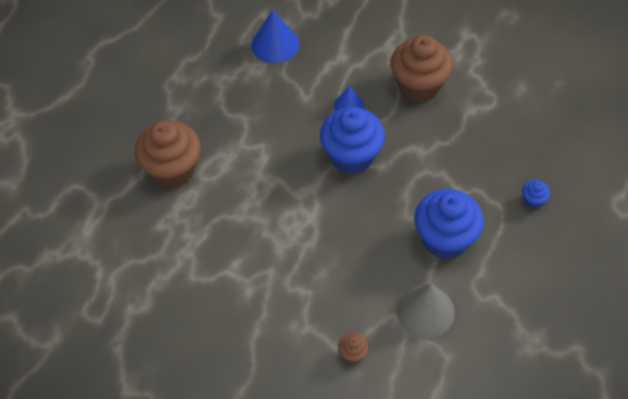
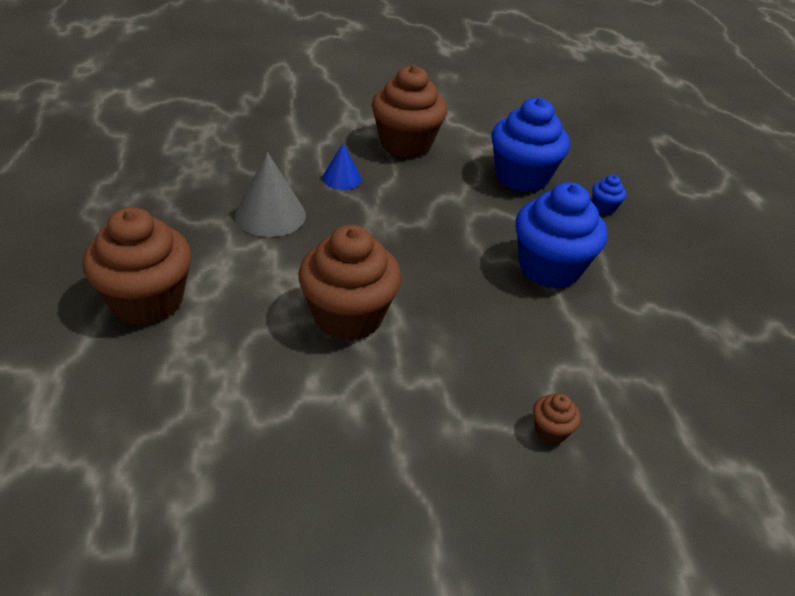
camera: 35 degrees left, 15 degrees down
(275, 44) = (213, 145): blue cone -> none
(283, 226) = (348, 316): none -> brown cupcake
(351, 156) = (381, 222): blue cupcake -> blue cupcake (521, 177)
(425, 311) = (593, 347): grey cone -> grey cone (270, 215)

